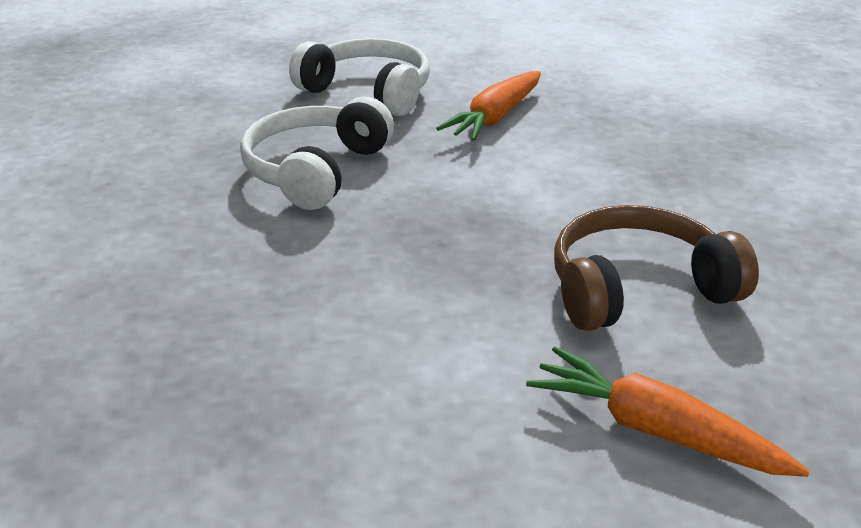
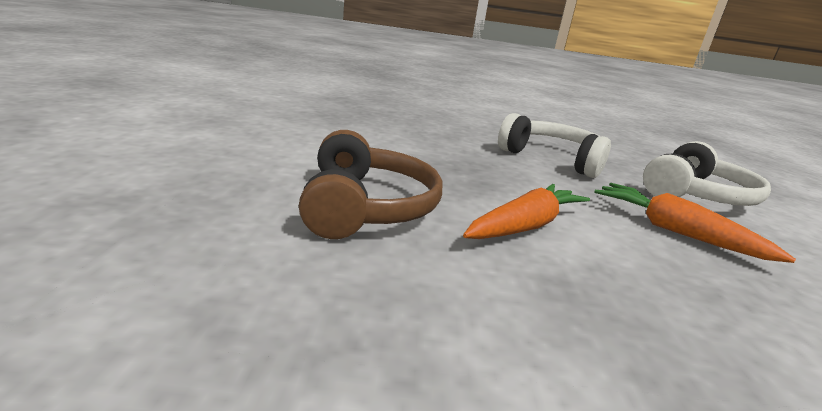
camera: 100 degrees right, 10 degrees down
(654, 430) = (230, 169): orange carrot -> orange carrot (525, 226)

